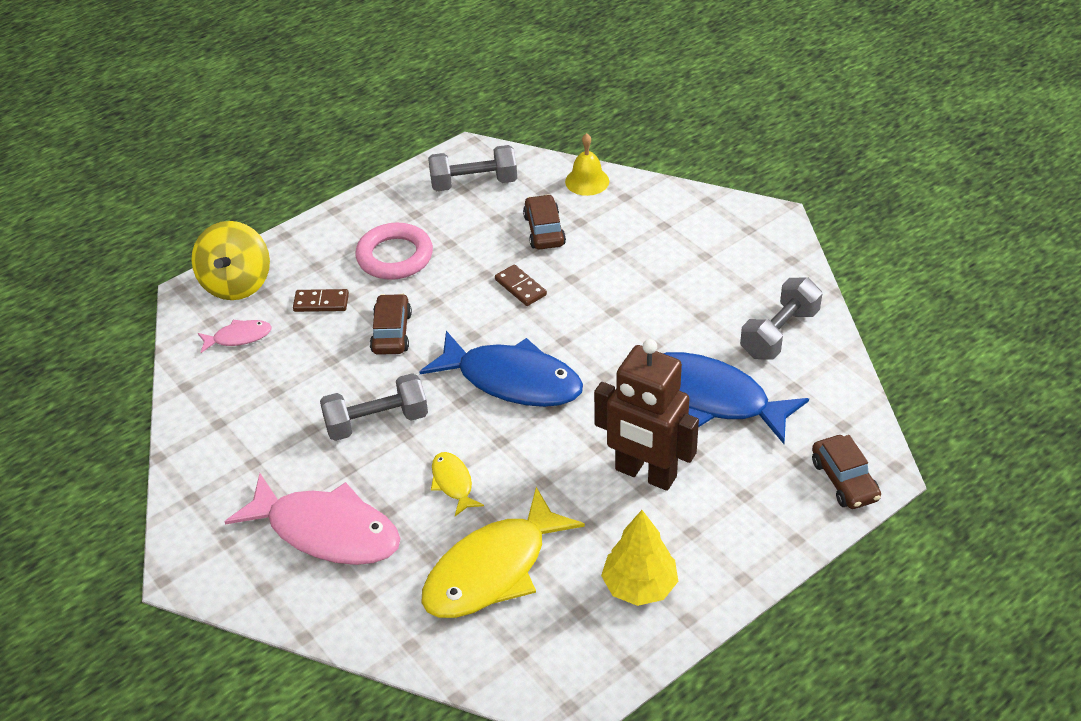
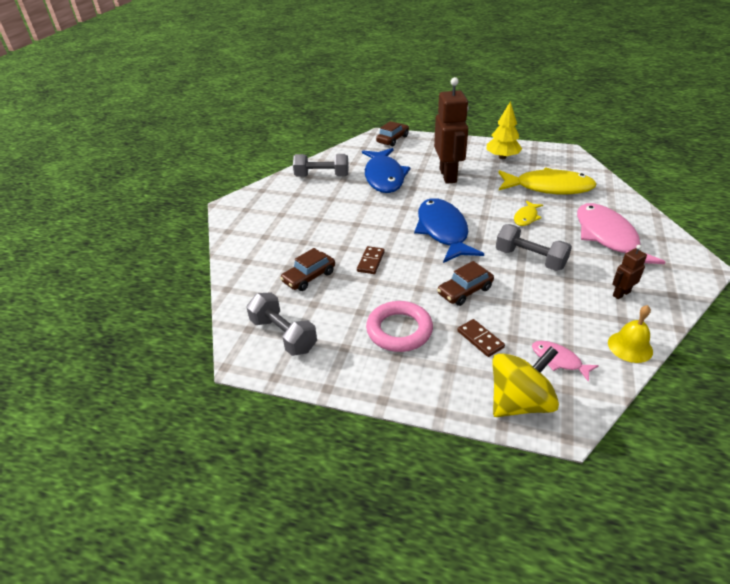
camera: 125 degrees left, 5 degrees down
(243, 454) = (621, 294): none -> brown robot
(587, 181) = (241, 283): yellow bell -> yellow bell (630, 347)

